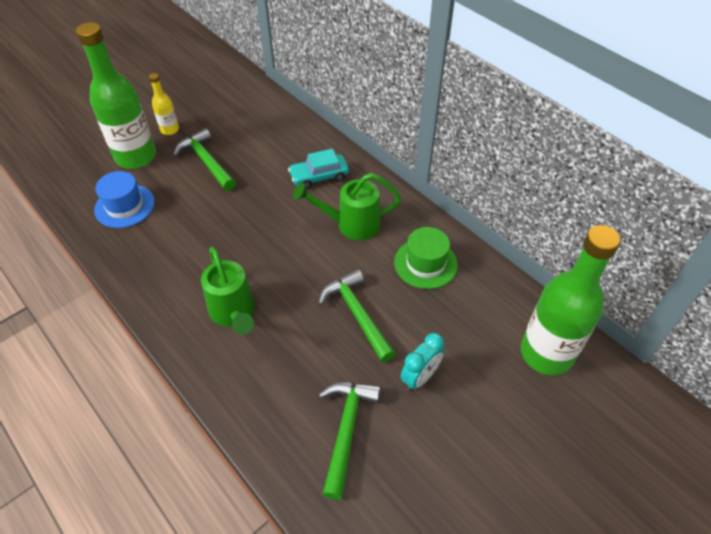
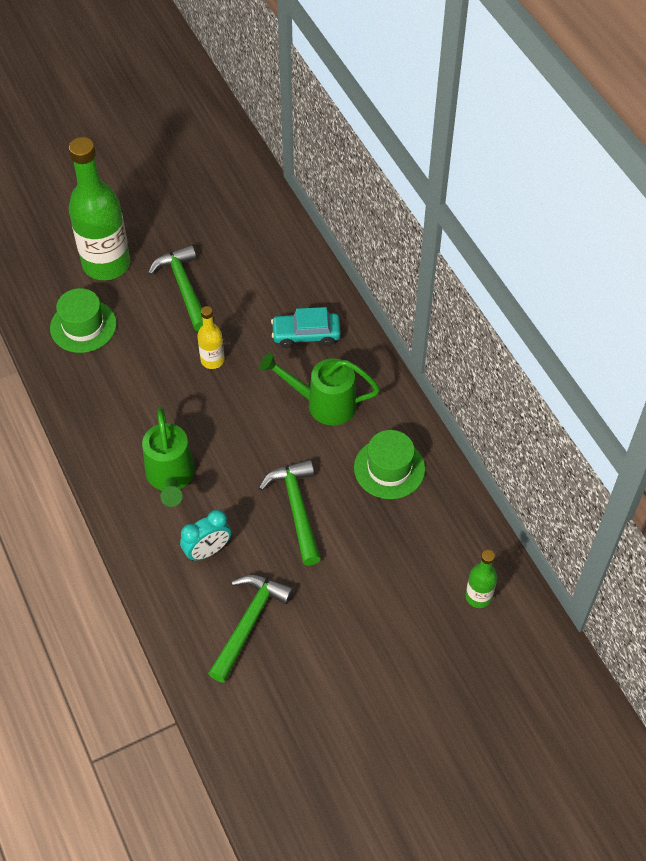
camera: 15 degrees right, 5 degrees up
(124, 206) = (83, 326): blue hat -> green hat
(170, 130) = (151, 234): yellow bottle -> yellow bottle (212, 360)
(420, 377) = (338, 589): turquoise clock -> turquoise clock (208, 551)
(546, 353) = (478, 597): green bottle -> green bottle, size x0.47

